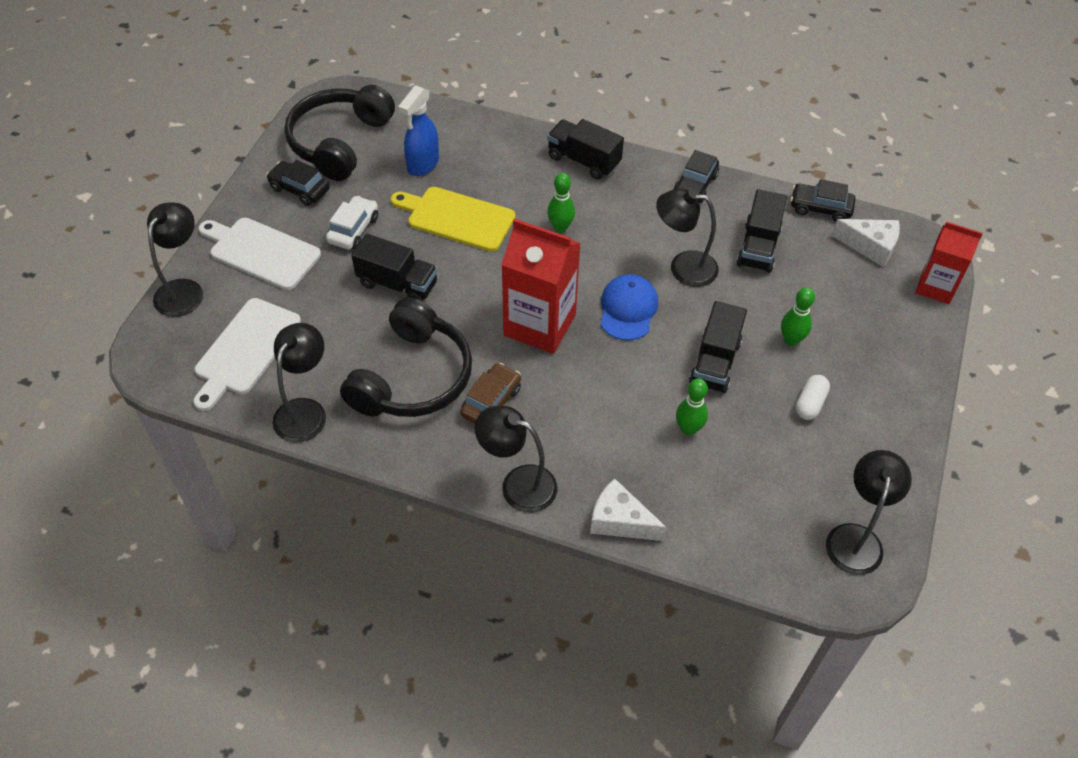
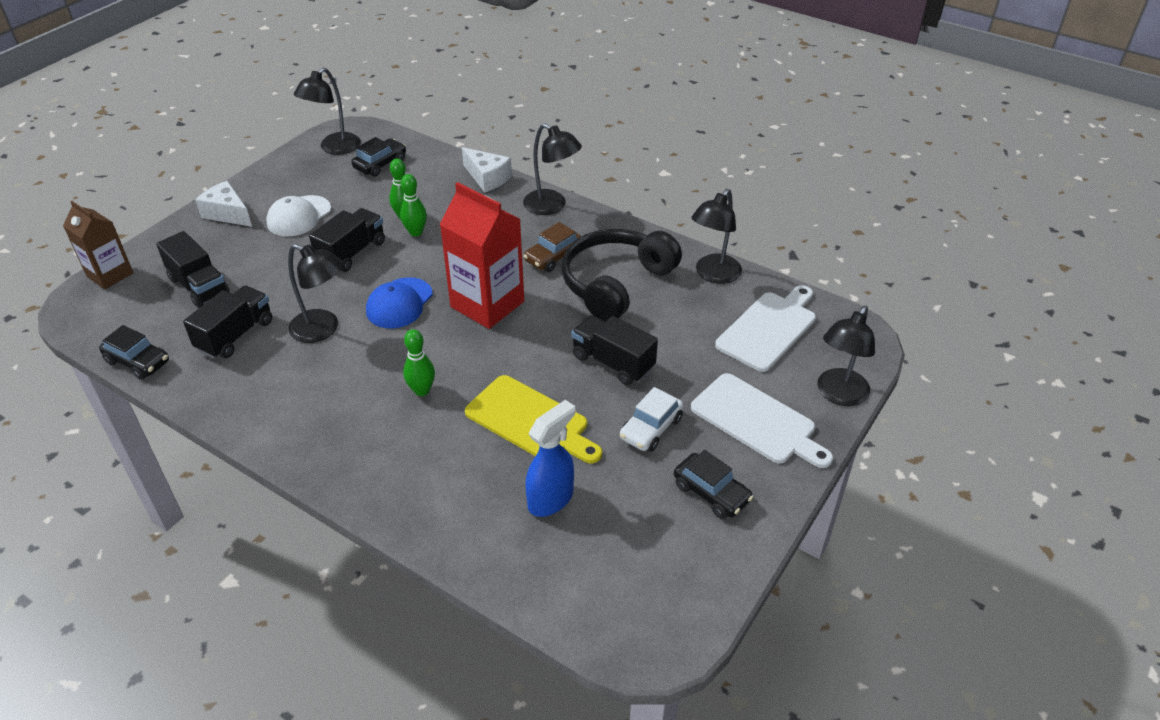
camera: 165 degrees left, 10 degrees down
(339, 142) = (654, 555): black headphones -> none
(583, 161) = (352, 466): black truck -> black truck (199, 286)
(695, 185) = (246, 411): black car -> black car (380, 164)
(791, 340) = (275, 258): green bowling pin -> green bowling pin (416, 232)
(810, 403) = (299, 216): white capsule -> white cap
(870, 247) = (129, 317): white cheese -> white cheese (227, 213)
(935, 287) = (110, 275): red carton -> brown carton

